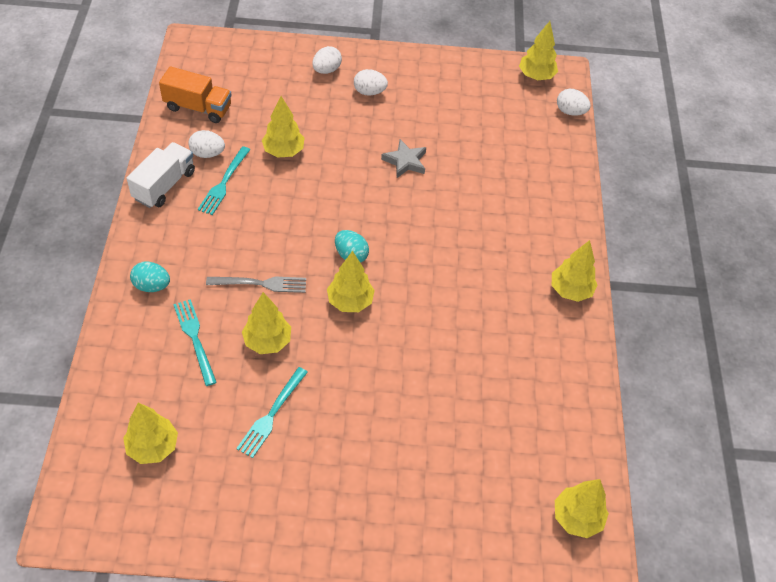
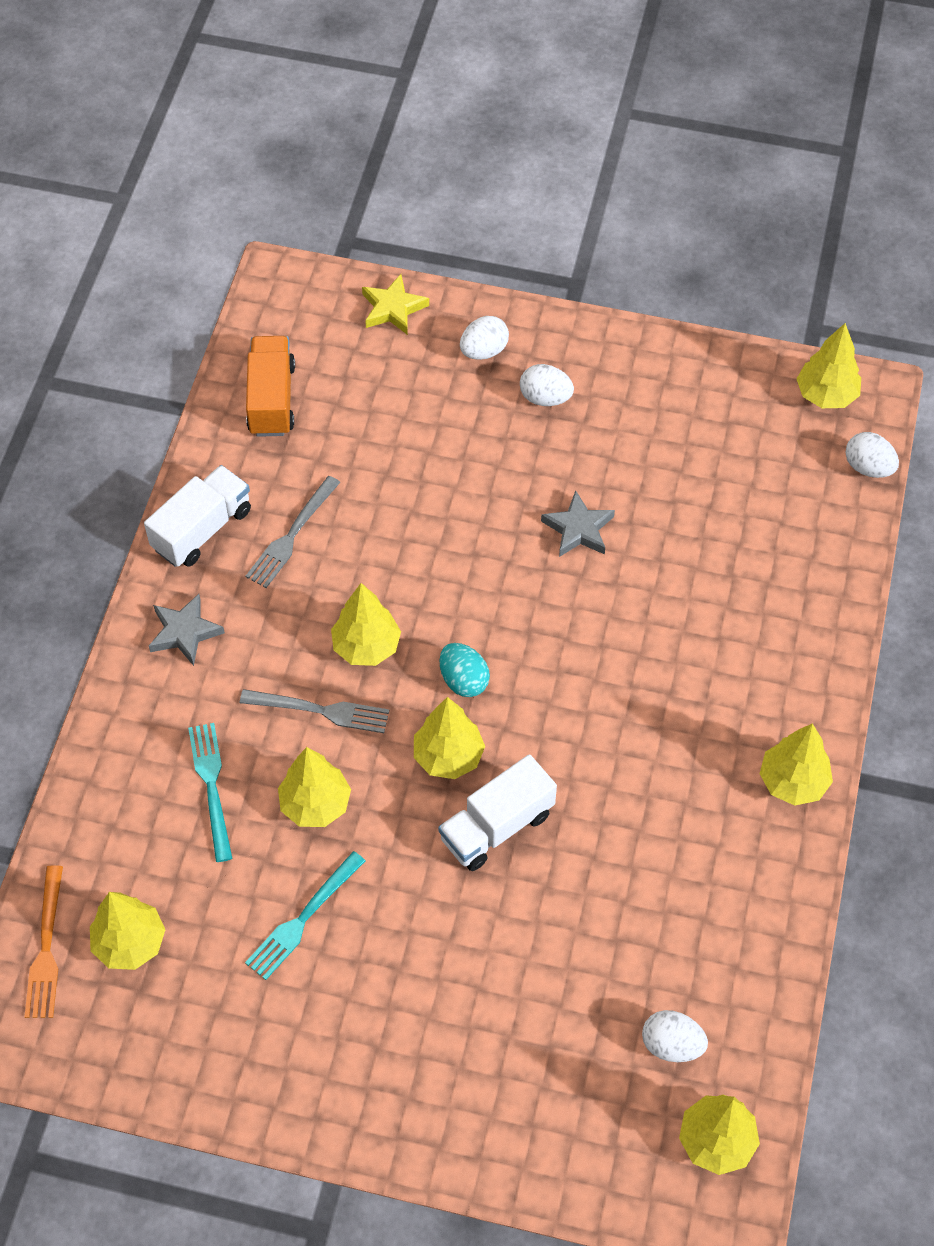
camera: 15 degrees right, 5 degrees up
(93, 459) = (46, 949): none -> orange fork
(152, 286) = (161, 694): turquoise egg -> none
(162, 247) = (184, 632): none -> grey star
(198, 107) = (272, 399): orange truck -> orange truck turned 120 degrees counterclockwise
(207, 153) = (274, 482): white egg -> white egg (672, 1044)
(224, 183) = (291, 536): turquoise fork -> grey fork
(266, 52) = (393, 308): none -> yellow star
(283, 151) = (391, 490): yellow tree -> yellow tree (366, 647)
(390, 340) = (497, 826): none -> white truck

